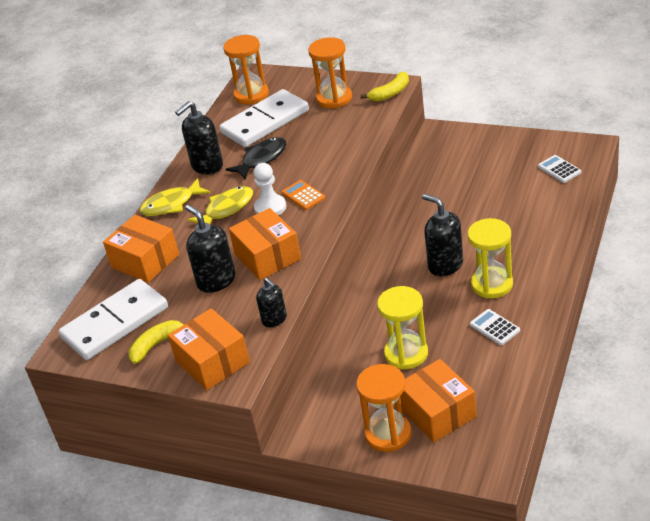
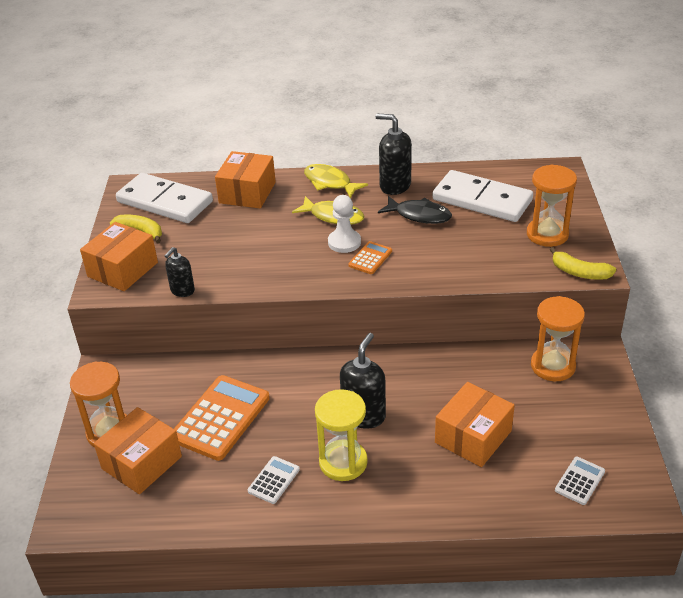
camera: 65 degrees right, 0 degrees up
(216, 281) = (229, 240): black soap dispenser -> none
(251, 94) = (524, 178): orange hourglass -> orange hourglass (553, 366)
(267, 256) = (270, 261): orange box -> orange box (473, 437)
(406, 353) = (220, 418): yellow hourglass -> orange calculator

